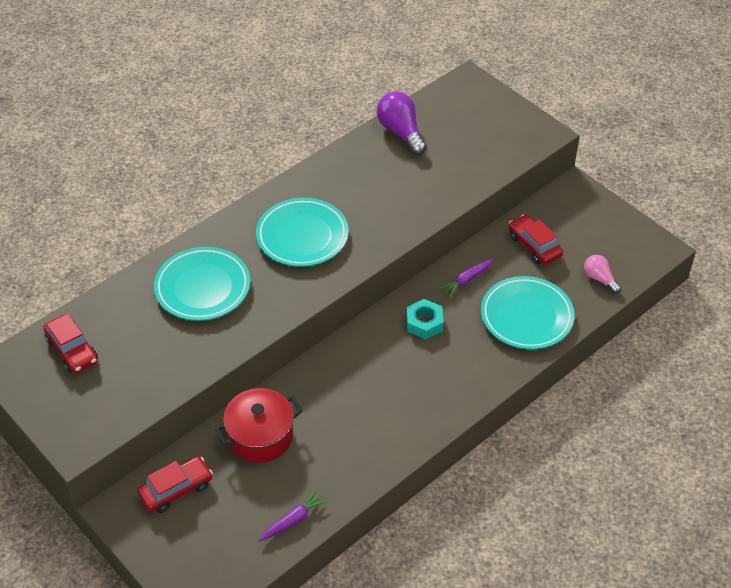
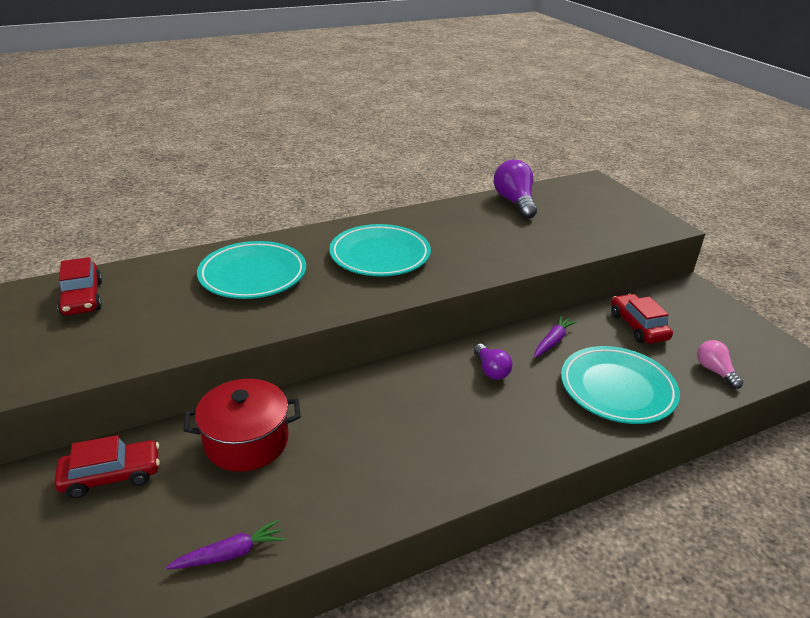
camera: 15 degrees right, 15 degrees down
(424, 323) = (491, 370): turquoise nut -> purple light bulb
(467, 280) = (552, 341): purple carrot -> purple carrot turned 150 degrees clockwise

